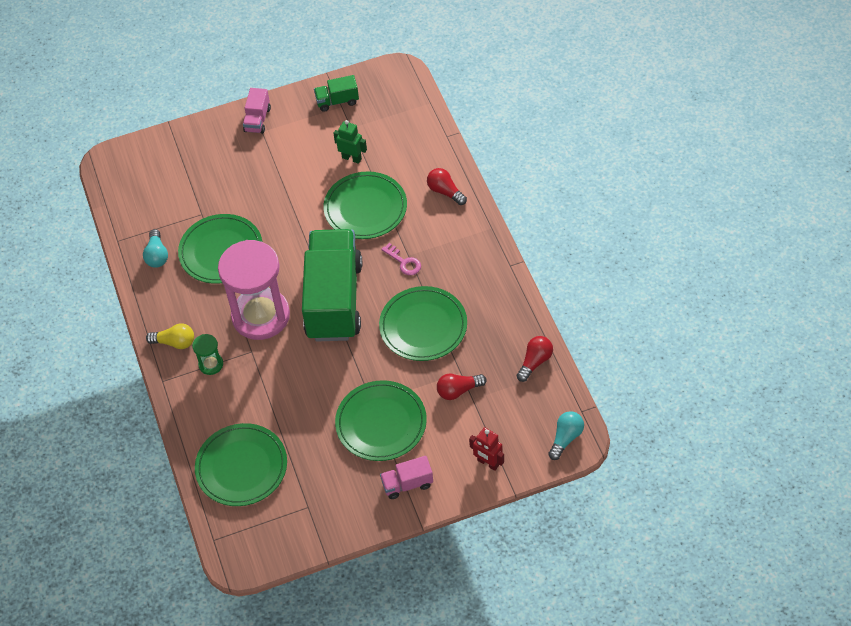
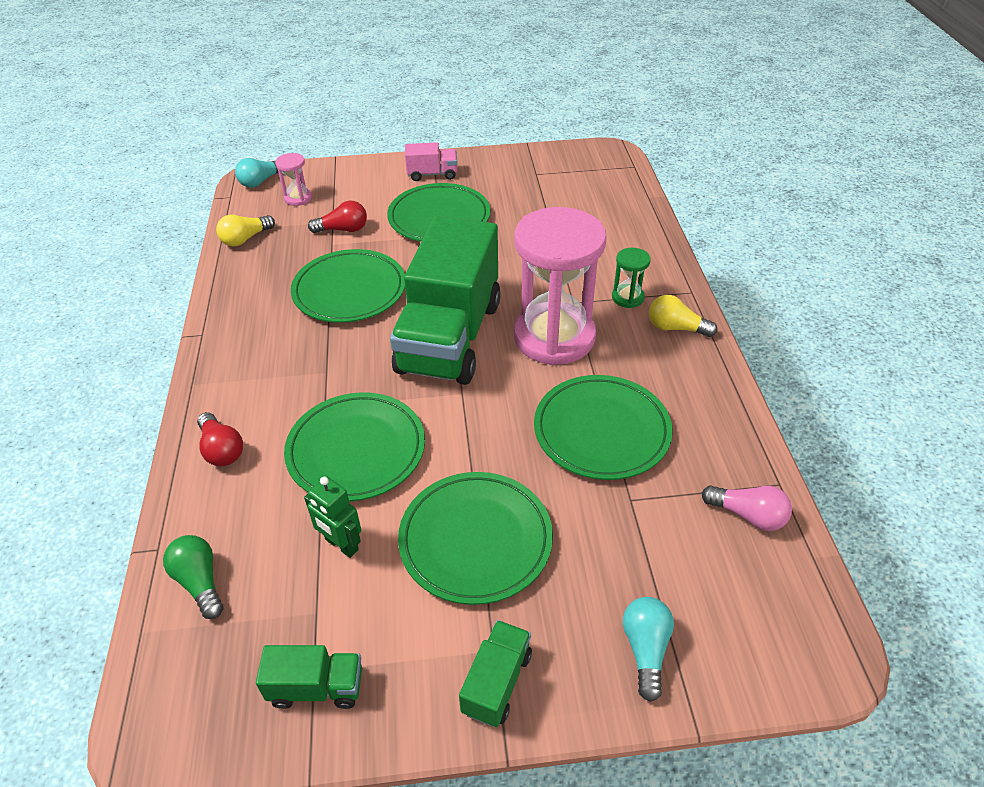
camera: 170 degrees left, 10 degrees down
(137, 219) = (748, 515): none -> pink light bulb
(157, 255) = (707, 446): turquoise light bulb -> turquoise light bulb (645, 649)
(241, 467) = (599, 208): green plate -> green plate (475, 540)
(257, 120) = (497, 682): pink truck -> green truck
(404, 262) = (336, 364): pink key -> none
(415, 127) = (200, 582): none -> green light bulb
(488, 463) = (347, 176): red robot -> none
(518, 422) = (298, 198): none -> pink hourglass
(535, 362) = (245, 239): red light bulb -> yellow light bulb

